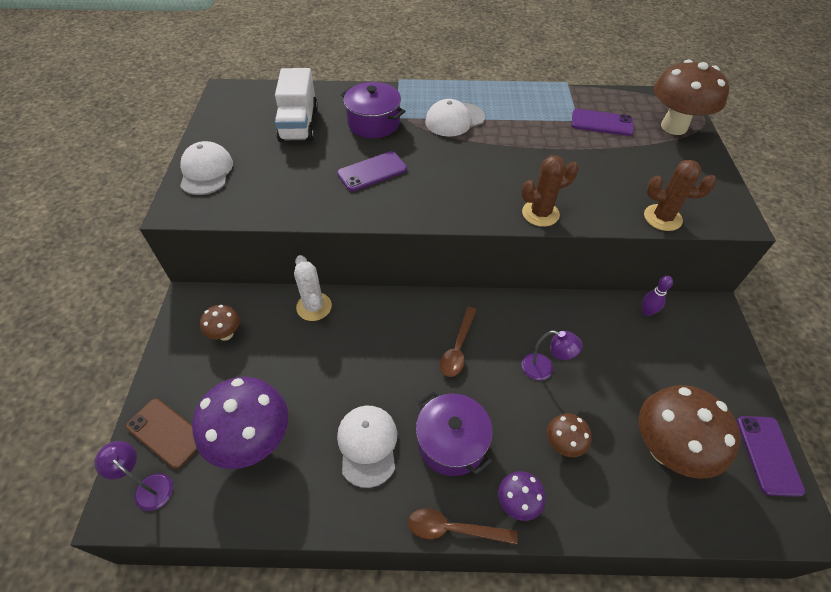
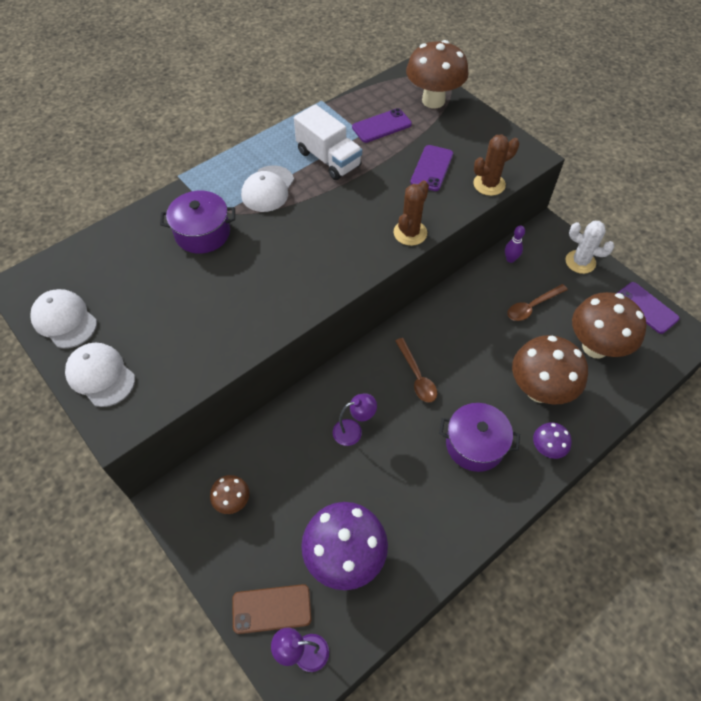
camera: 40 degrees left, 5 degrees up
(299, 124) = (135, 275): white truck -> white truck (328, 159)
(314, 307) = (280, 425): white cactus -> white cactus (580, 262)
(367, 445) = (424, 491): white cap -> white cap (64, 320)
(372, 171) = (250, 279): purple phone -> purple phone (432, 168)
(453, 529) = (527, 496): brown spoon -> brown spoon (532, 306)
(544, 369) = (484, 348): purple lamp -> purple lamp (353, 430)
(563, 444) = (539, 390): brown mushroom -> brown mushroom, size x2.02

